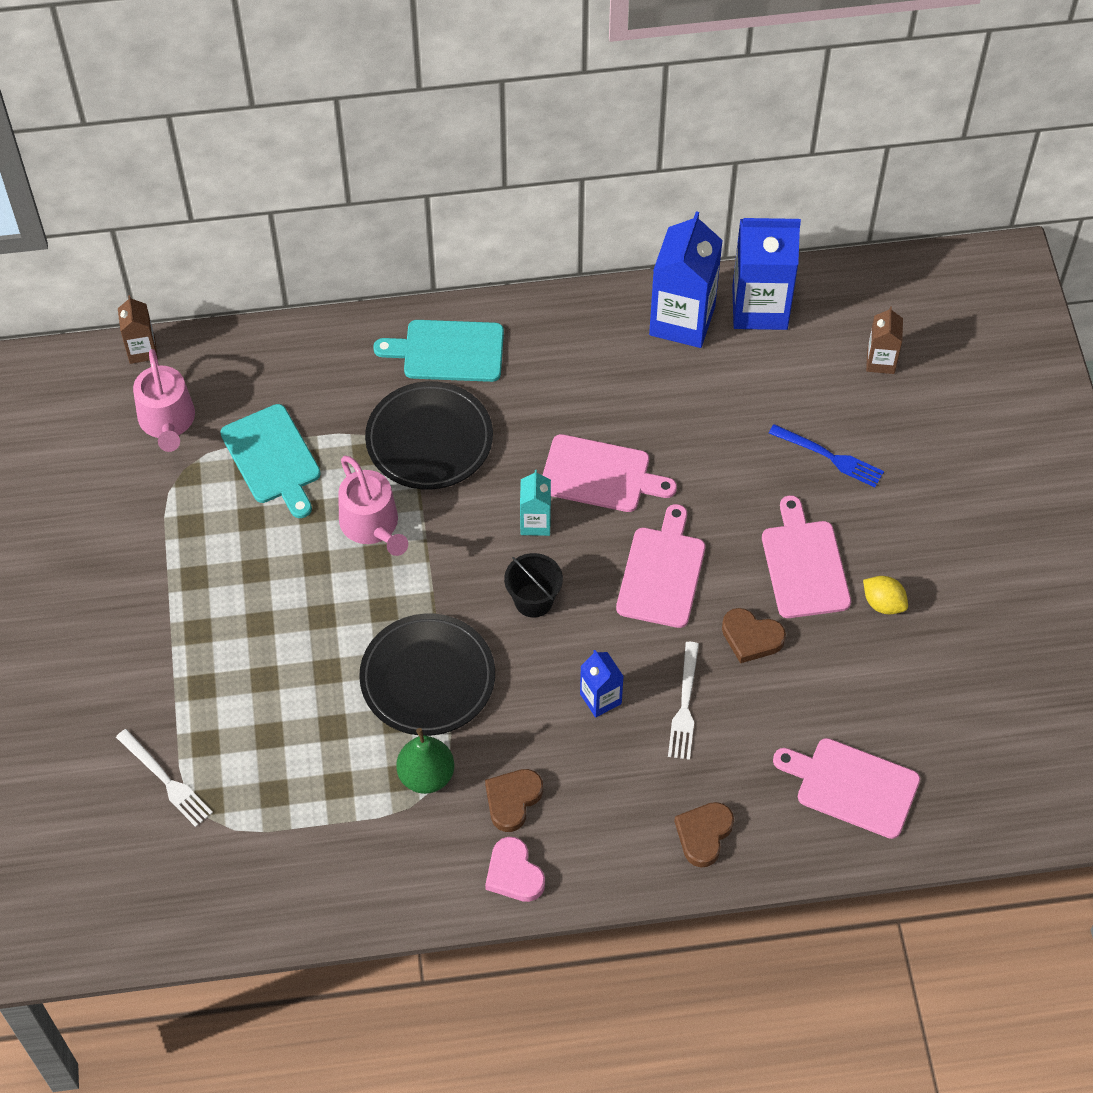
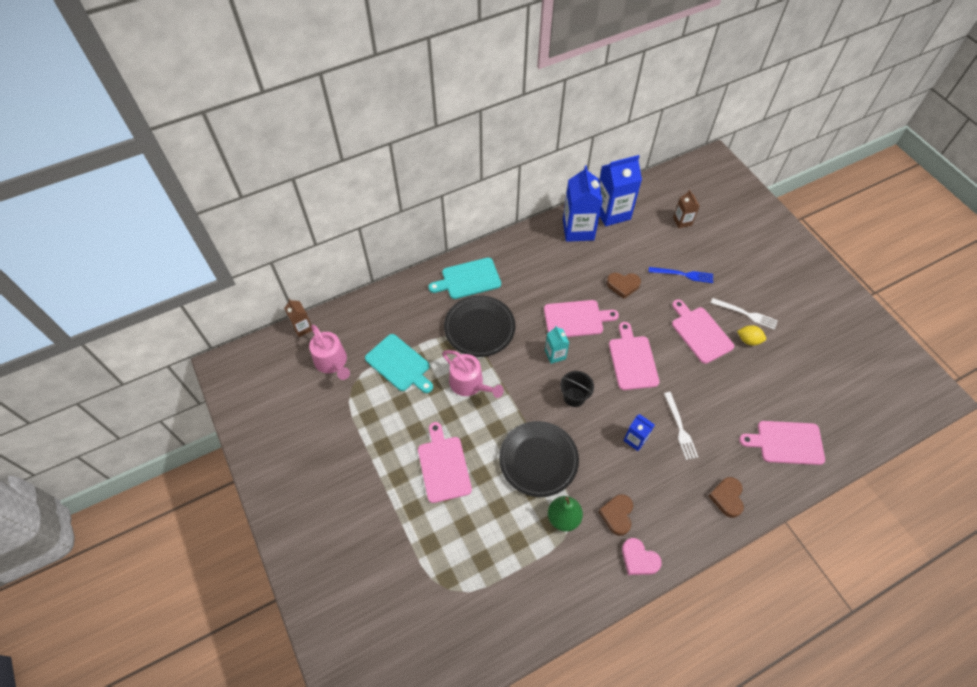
camera: 20 degrees left, 0 degrees up
(166, 780) = (416, 575): white fork -> white fork (746, 314)
(274, 638) = (443, 466): none -> pink cutting board
(751, 638) = (694, 379): brown heart -> brown heart (623, 285)

